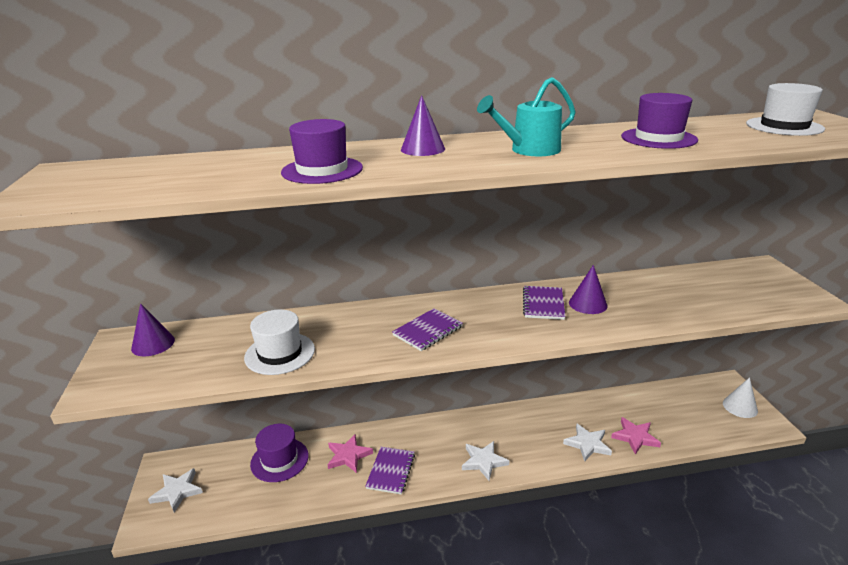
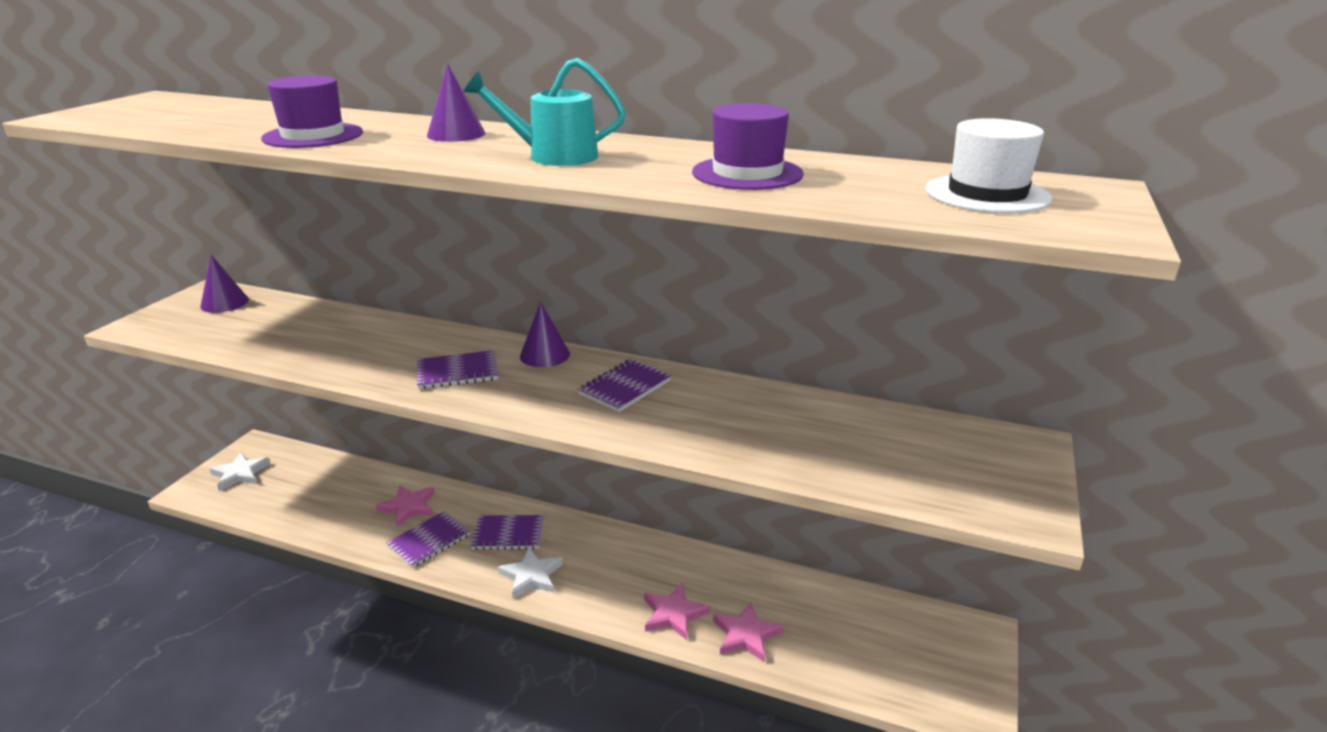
camera: 30 degrees right, 0 degrees up
(279, 460) = (346, 483): purple hat -> none
(280, 353) = (301, 346): white hat -> none
(438, 442) = (508, 534): none -> purple notebook
(587, 444) = (673, 614): white star -> pink star
(588, 304) = (679, 405): purple cone -> purple cone (544, 355)
(740, 407) = (956, 670): white cone -> none

